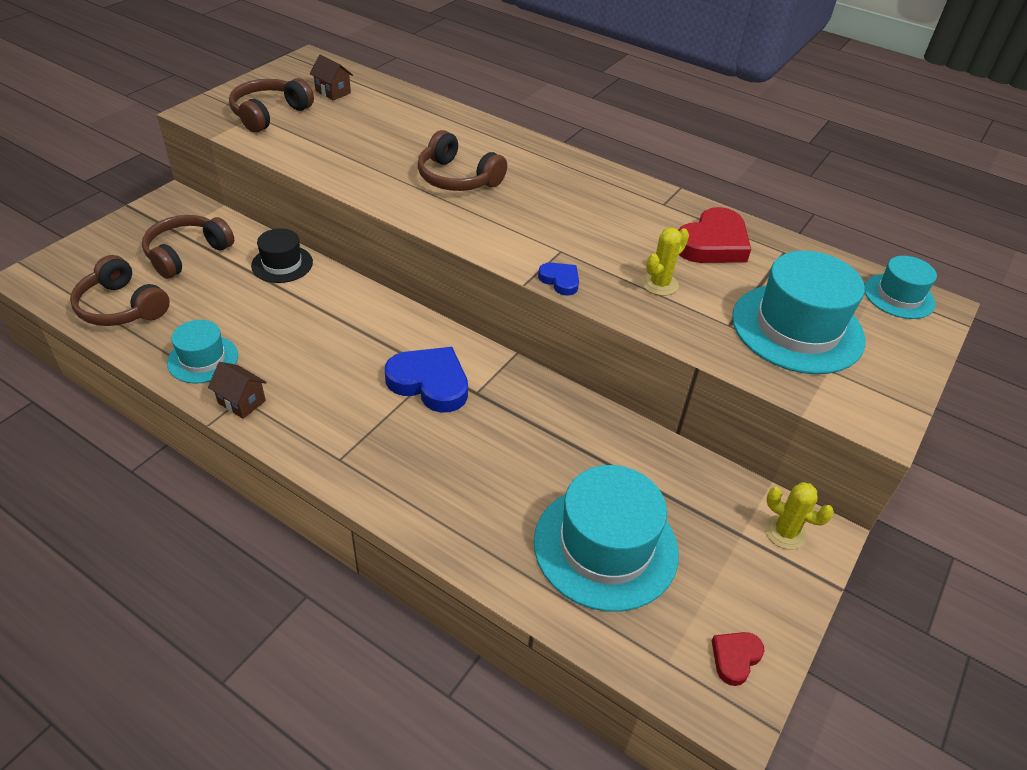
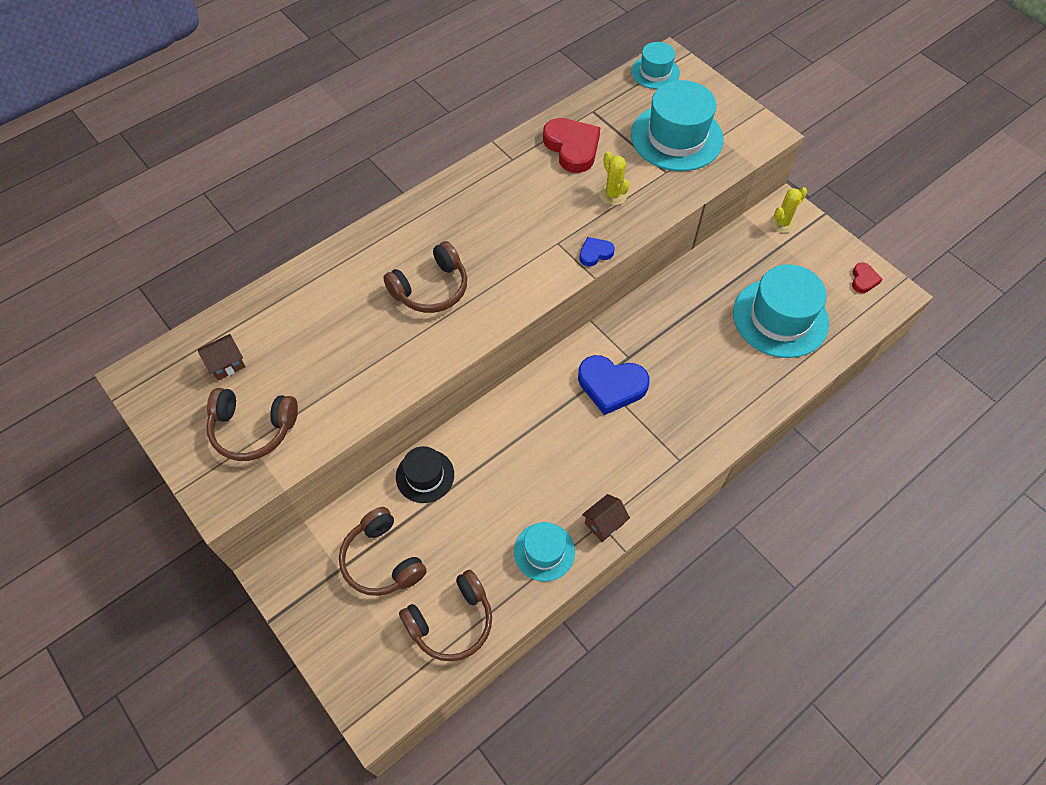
camera: 70 degrees left, 15 degrees up
(269, 114) = (253, 429): brown headphones -> brown headphones turned 45 degrees counterclockwise
(430, 383) = (611, 386): blue heart -> blue heart turned 120 degrees counterclockwise
(735, 658) = (863, 280): red heart -> red heart turned 135 degrees counterclockwise

